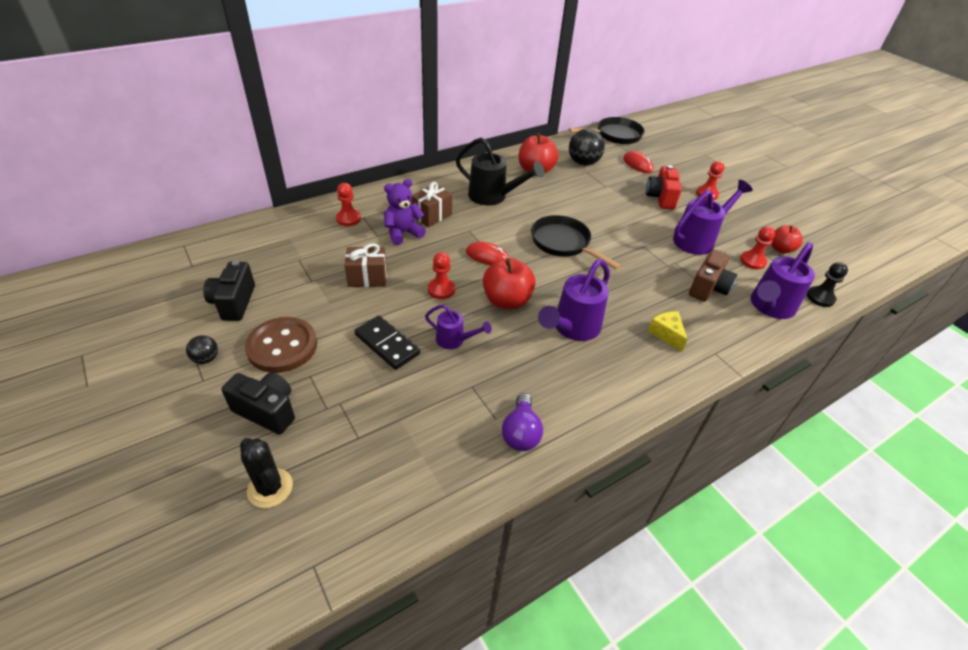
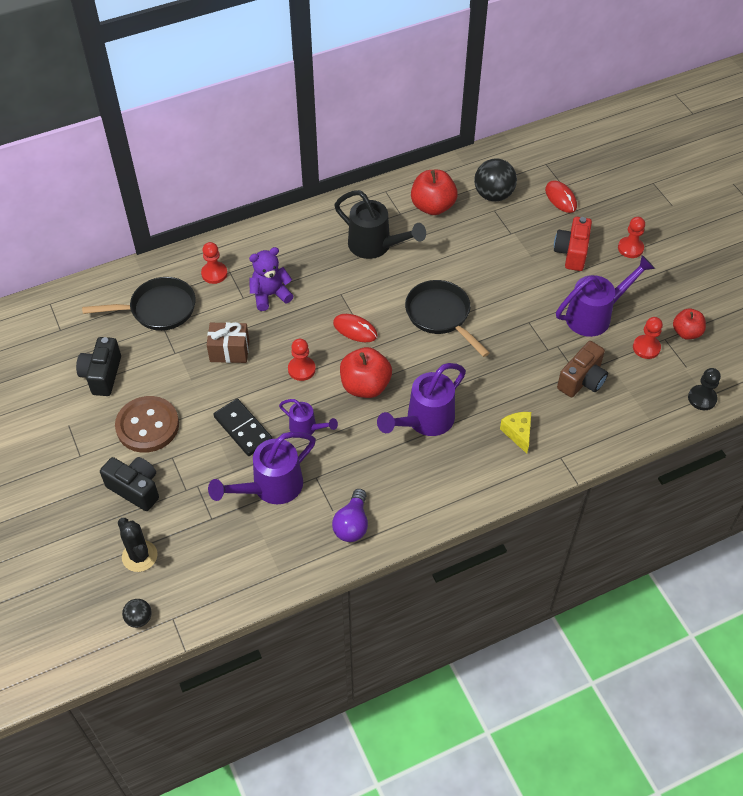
camera: 10 degrees right, 10 degrees up
(206, 359) = (81, 434): black ball -> black ball (139, 618)
(432, 215) = (303, 271): brown gift -> none
(615, 135) = (547, 147): black pan -> black pan (158, 309)
(769, 307) = (640, 407): purple watering can -> purple watering can (270, 487)

